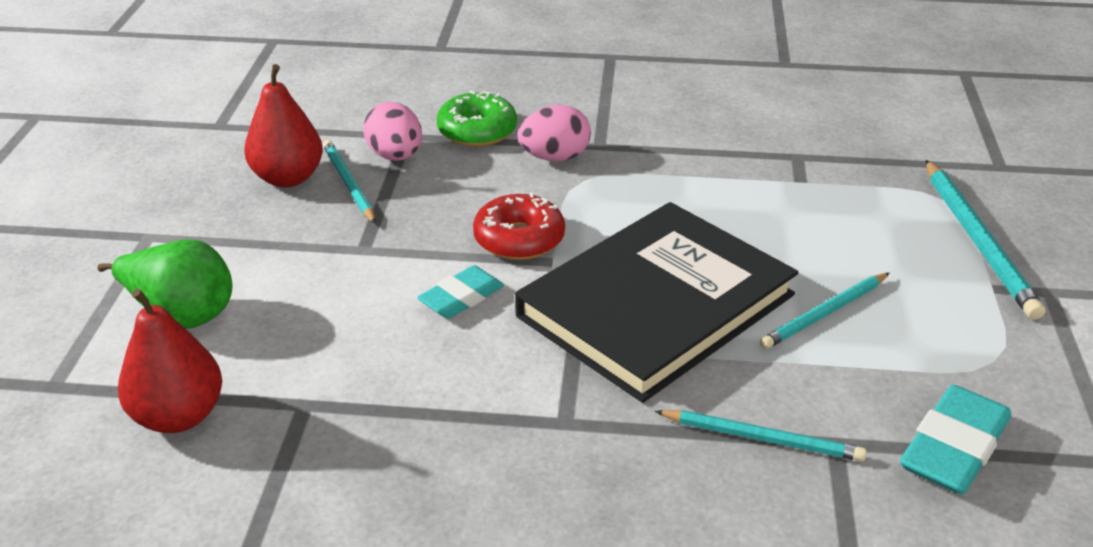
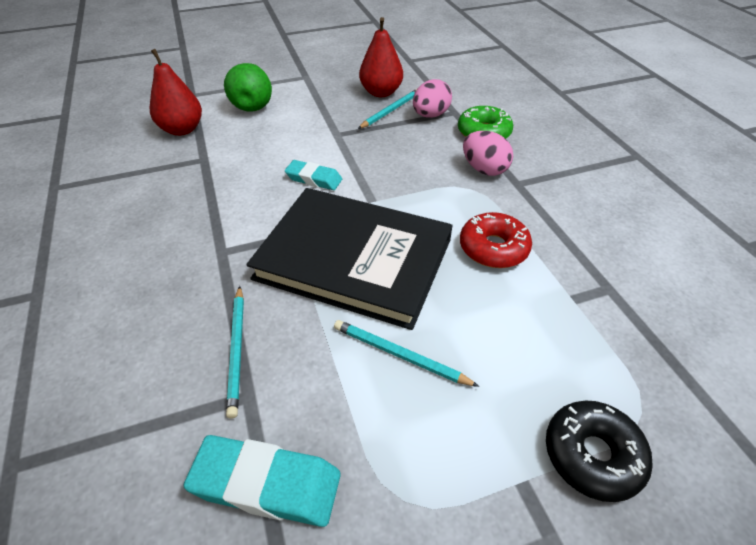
camera: 65 degrees right, 10 degrees up
(519, 239) = (384, 182): red donut -> red donut (493, 248)
(978, 241) = (592, 455): turquoise pencil -> black donut

